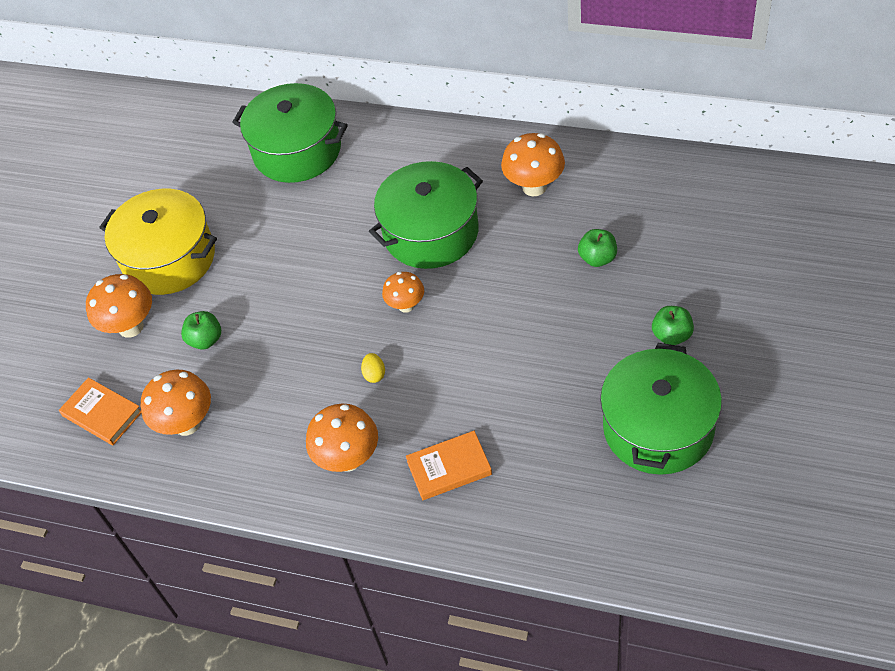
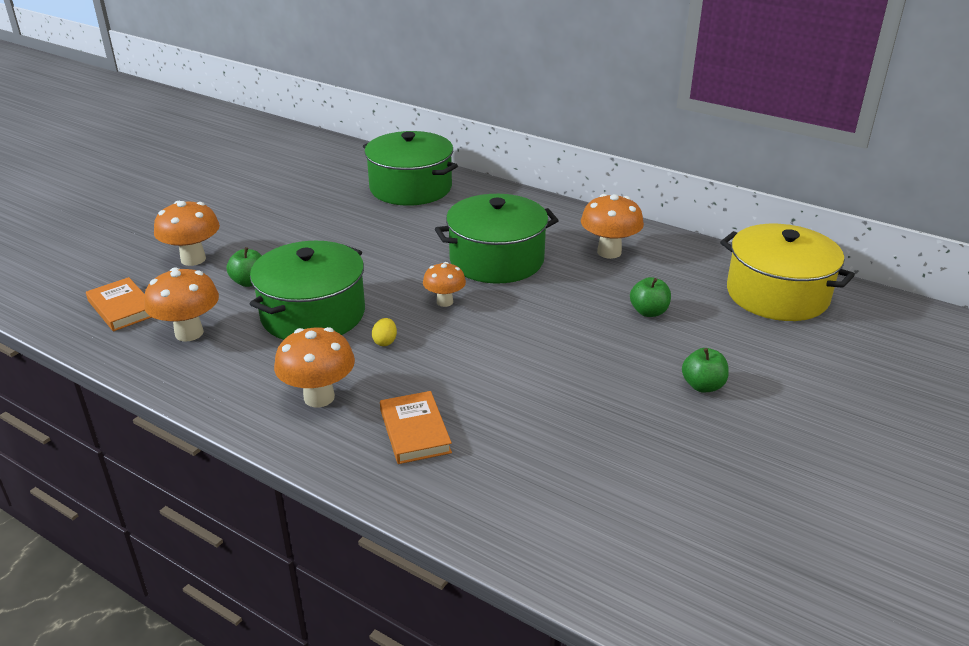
camera: 10 degrees right, 20 degrees down
(169, 258) = (258, 226): yellow pot -> yellow pot (777, 294)
(449, 468) = (415, 431): orange book -> orange book turned 75 degrees clockwise
(658, 427) = (657, 457): green pot -> green pot (313, 314)

